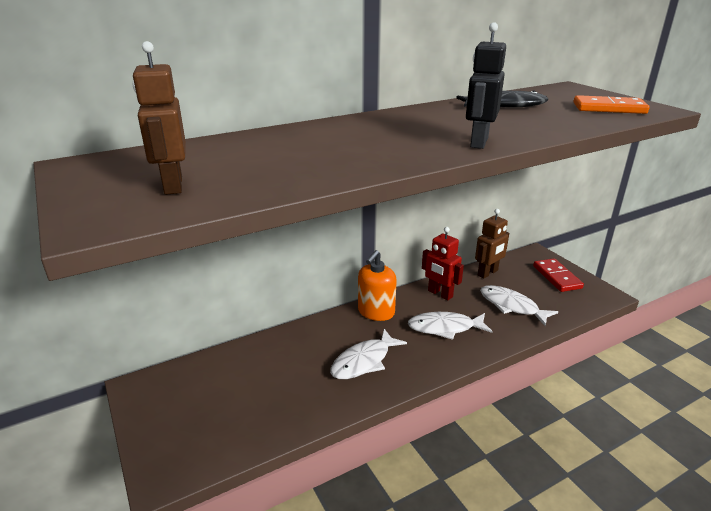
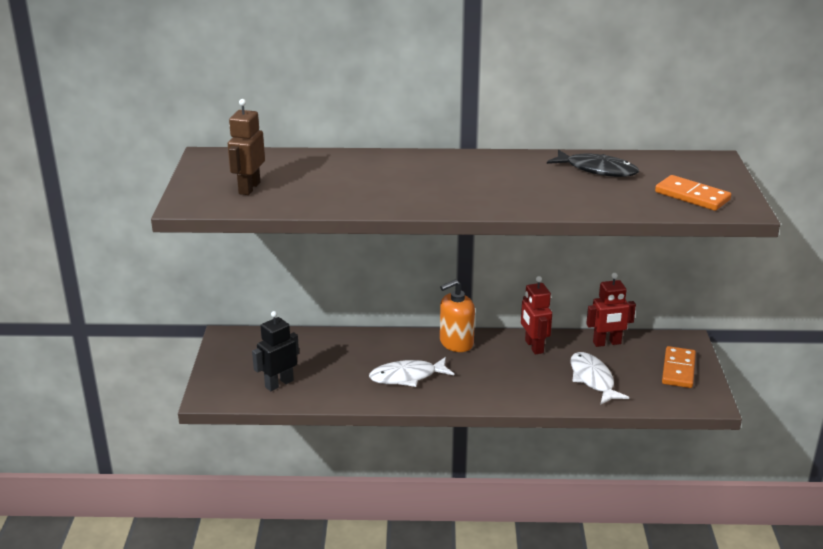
camera: 30 degrees right, 0 degrees up
(445, 328) = (505, 375): white fish -> none
(478, 142) = (500, 204): black robot -> black robot (279, 383)
(488, 273) = (607, 343): brown robot -> red robot
(557, 277) = (678, 369): red domino -> orange domino

